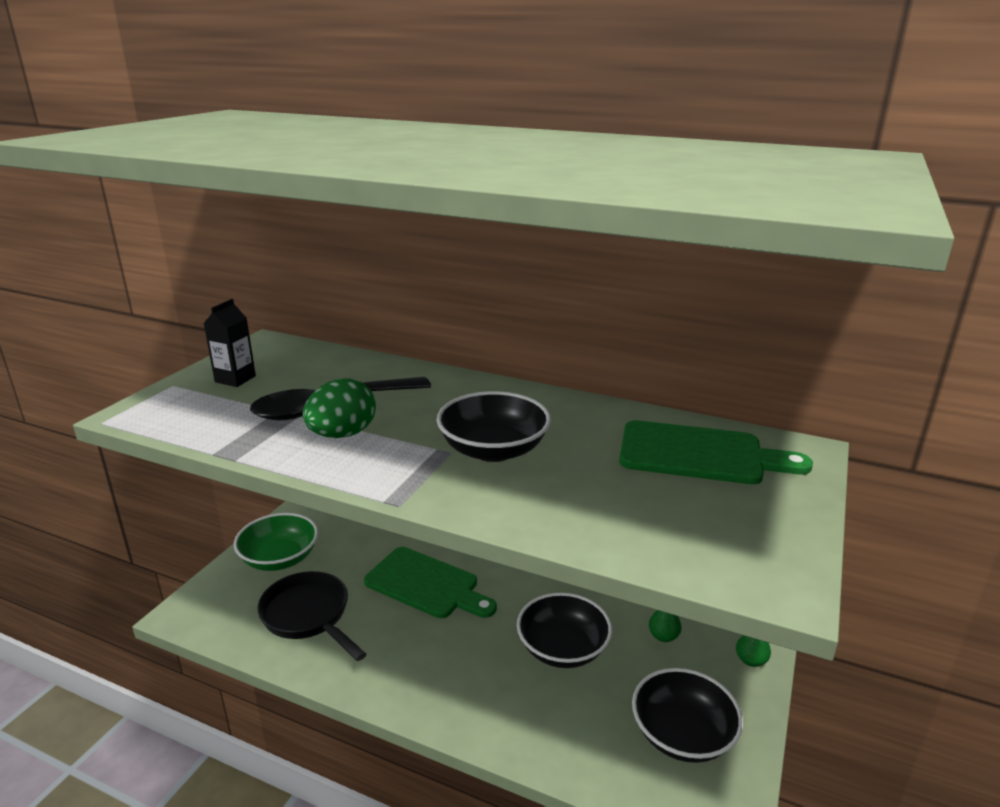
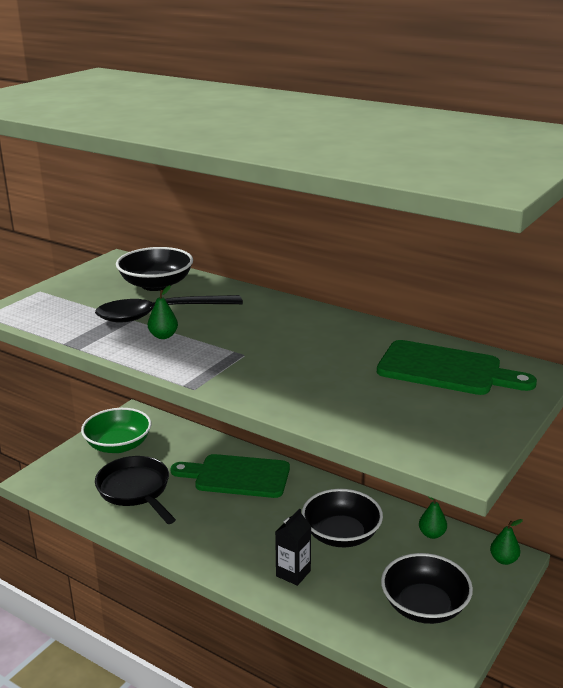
camera: 10 degrees right, 0 degrees up
(235, 379) = (88, 288): black carton -> black carton (293, 573)
(342, 434) = (163, 336): green egg -> green pear
(426, 585) = (237, 476): green cutting board -> green cutting board turned 150 degrees clockwise
(493, 450) = (278, 355): black bowl -> black bowl (156, 284)

